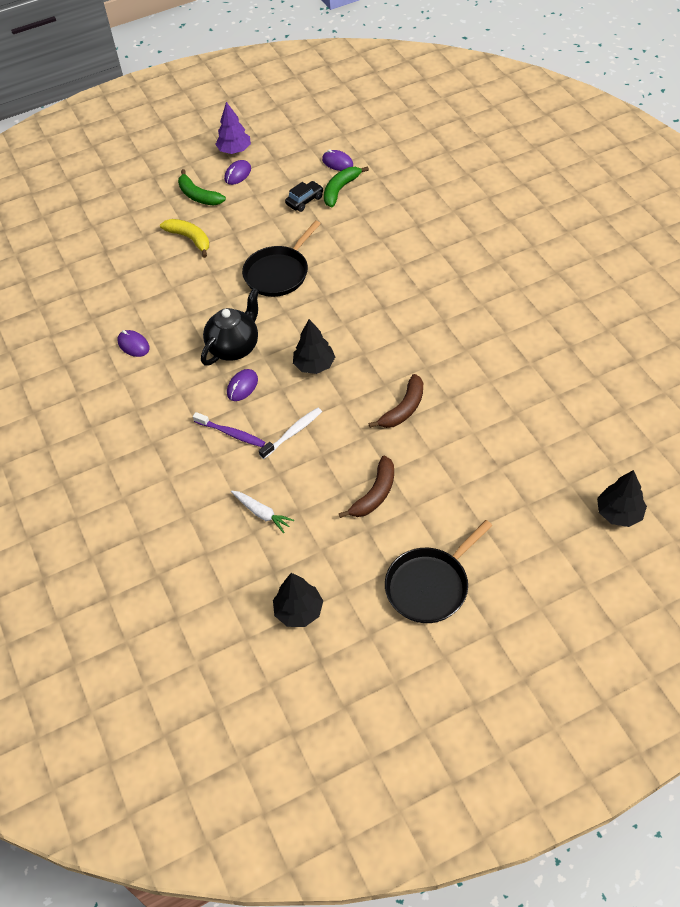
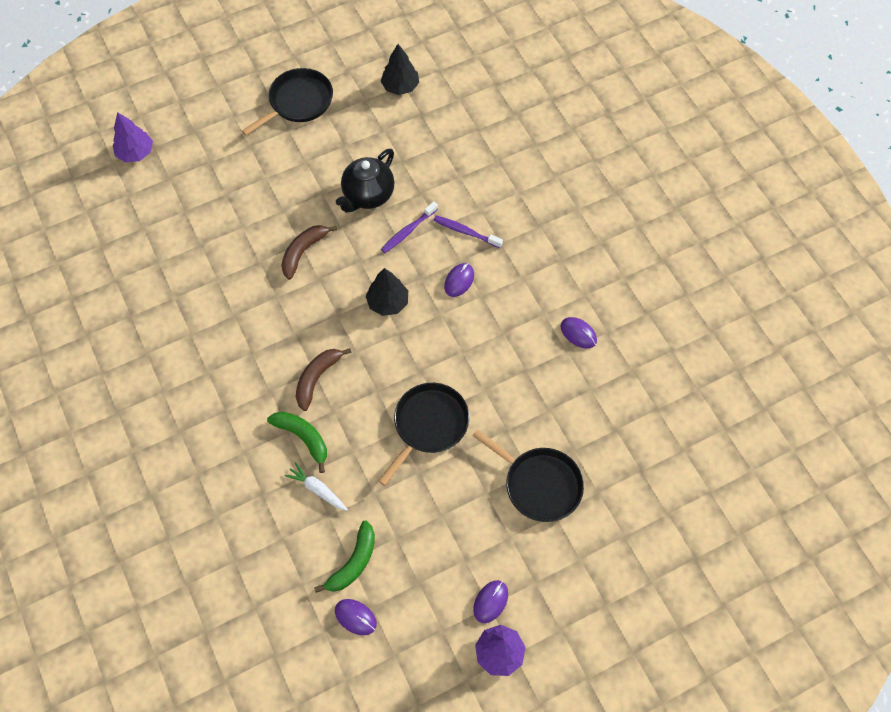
camera: 175 degrees right, 10 degrees up
(190, 239) = (539, 484): yellow banana -> black pan
(198, 196) = (538, 561): green banana -> green banana (303, 438)
(234, 347) = (471, 327): black teapot -> black teapot (368, 195)
(261, 513) = (433, 159): white carrot -> white carrot (317, 489)
(293, 433) = (408, 231): white toothbrush -> purple toothbrush
(304, 201) = (399, 544): black car -> none
(374, 494) = (336, 173): brown banana -> brown banana (317, 378)
(619, 513) = (136, 153): black tree -> purple tree

